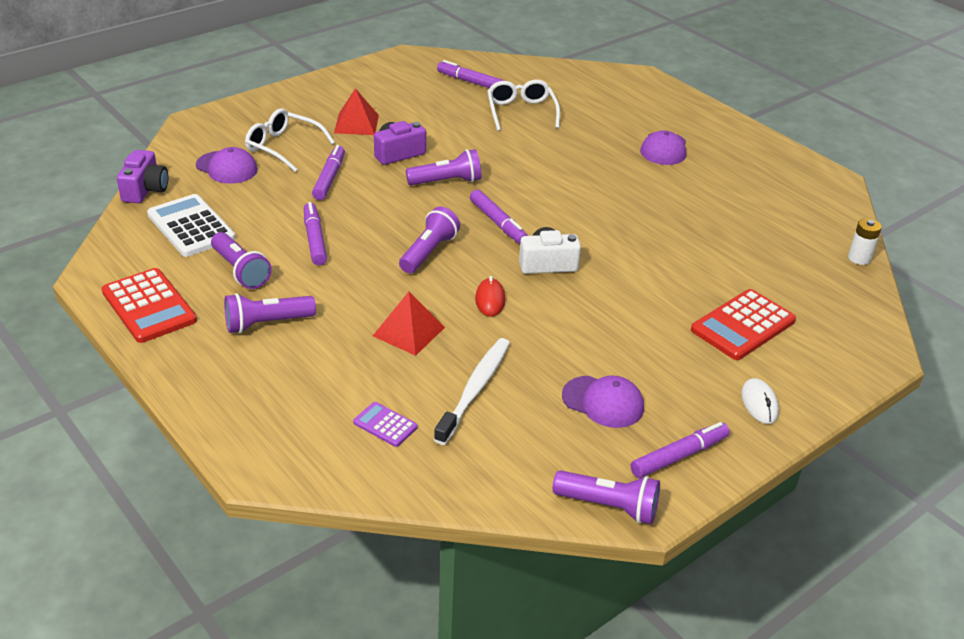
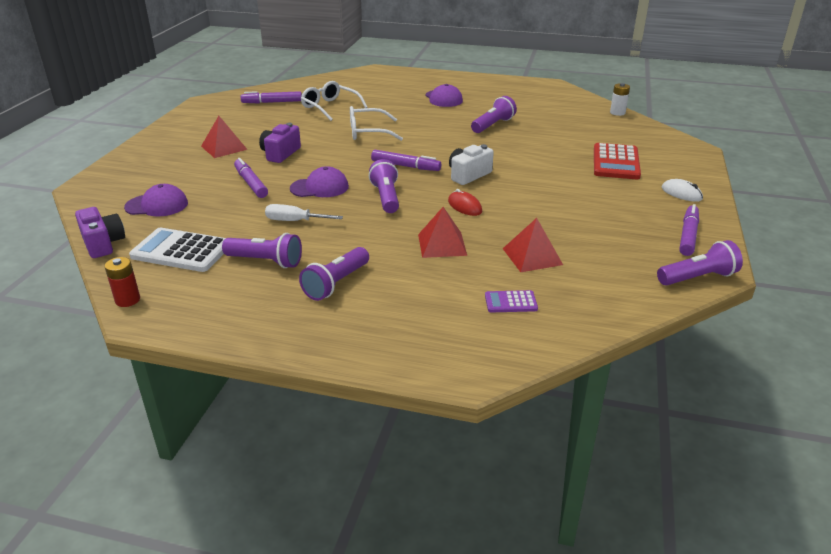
camera: 35 degrees left, 5 degrees down
(103, 255) = (127, 300): none -> red battery
(149, 306) = (222, 315): red calculator -> none
(283, 147) = (186, 178): white glasses -> white glasses (368, 132)
(315, 239) = (294, 221): purple marker -> white screwdriver
(446, 181) = (338, 157): purple flashlight -> purple flashlight (493, 125)
(475, 389) = (532, 256): white toothbrush -> red pyramid
(603, 402) = (610, 228): purple cap -> purple cap (319, 187)

